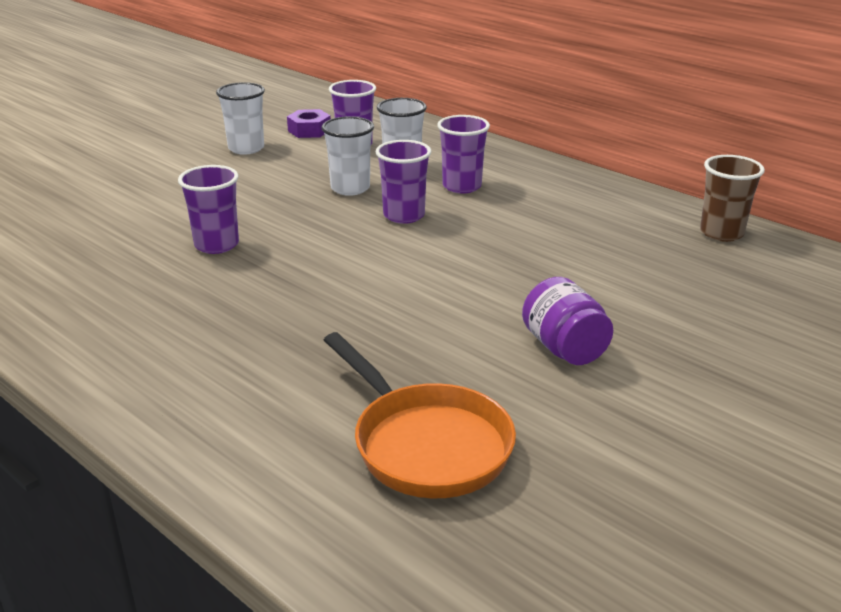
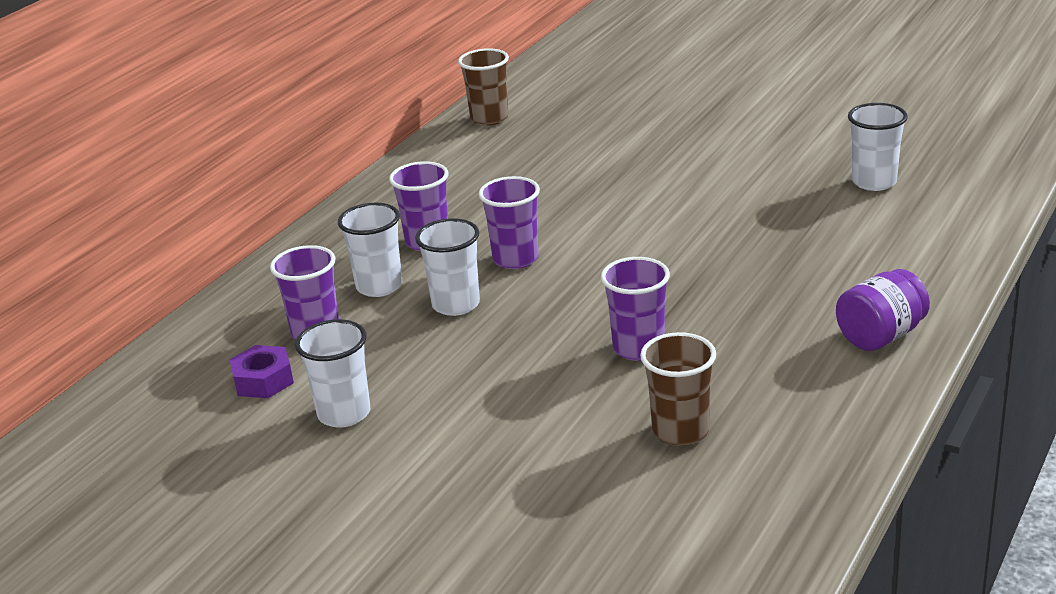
camera: 100 degrees left, 0 degrees up
(94, 244) = (680, 431): none -> brown cup
(426, 444) = (874, 182): orange pan -> white cup
(564, 348) = (718, 155): purple jar -> purple jar (880, 336)

